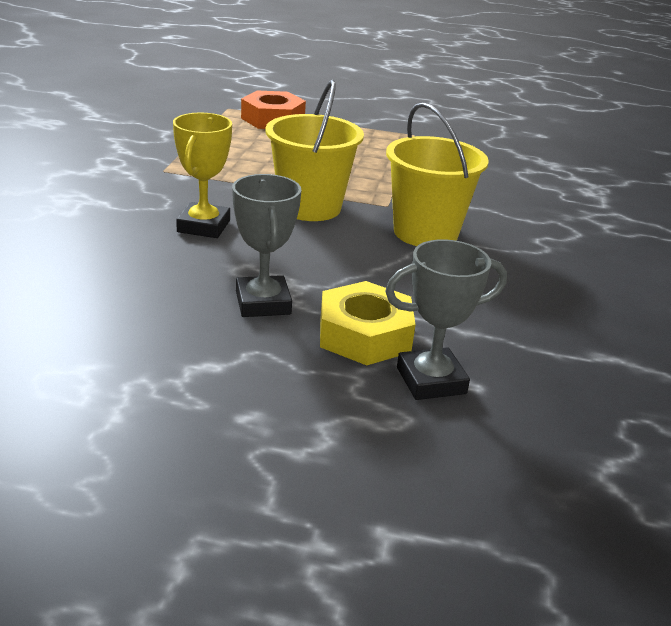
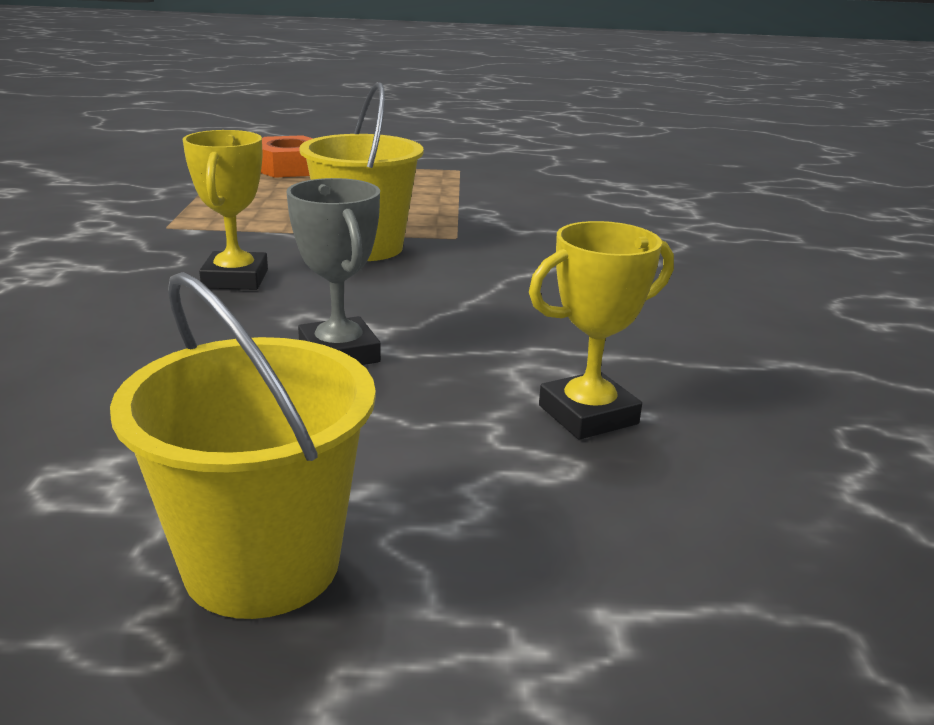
camera: 10 degrees left, 5 degrees down
(364, 335) = (483, 374): yellow nut -> none
(425, 233) = (512, 260): yellow bucket -> yellow bucket (262, 564)
(431, 381) = (588, 415): grey trophy -> yellow trophy

